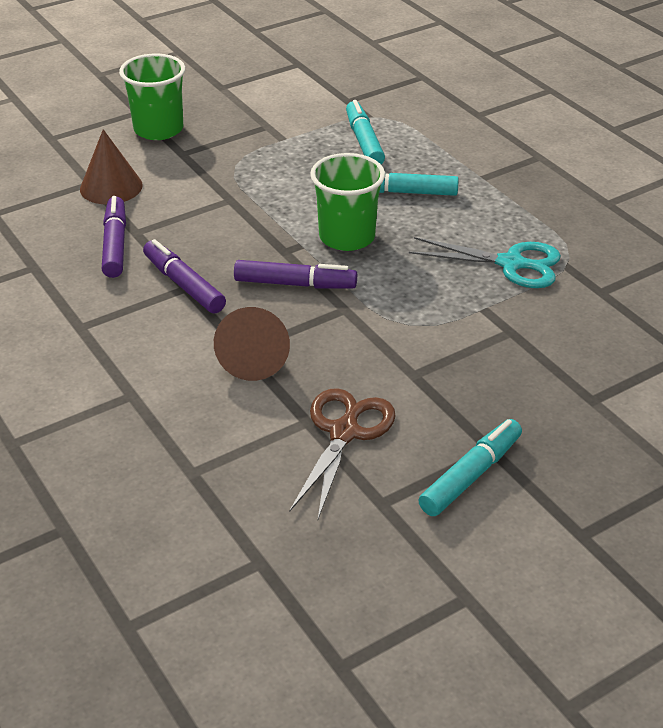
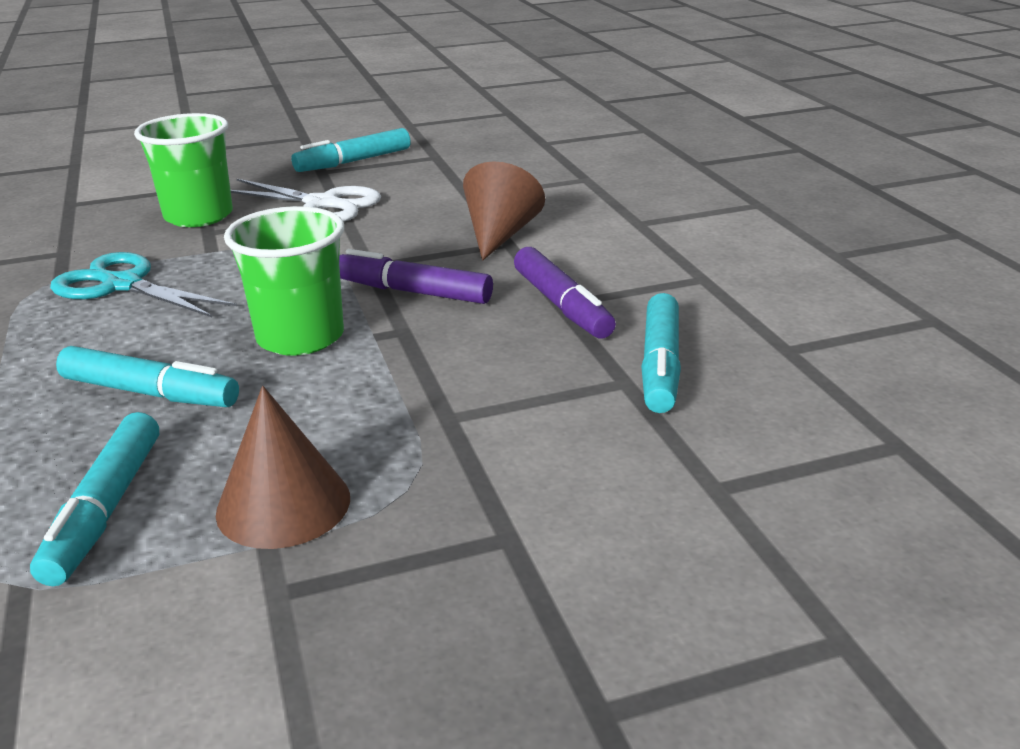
camera: 165 degrees left, 10 degrees down
(111, 187) = (672, 471): brown cone -> brown cone (283, 504)
(115, 245) = (660, 365): purple marker -> turquoise marker
(158, 129) = (551, 624): green cup -> green cup (199, 216)
(344, 433) = (439, 187): brown scissors -> none
(443, 385) = (322, 204): none -> white scissors

